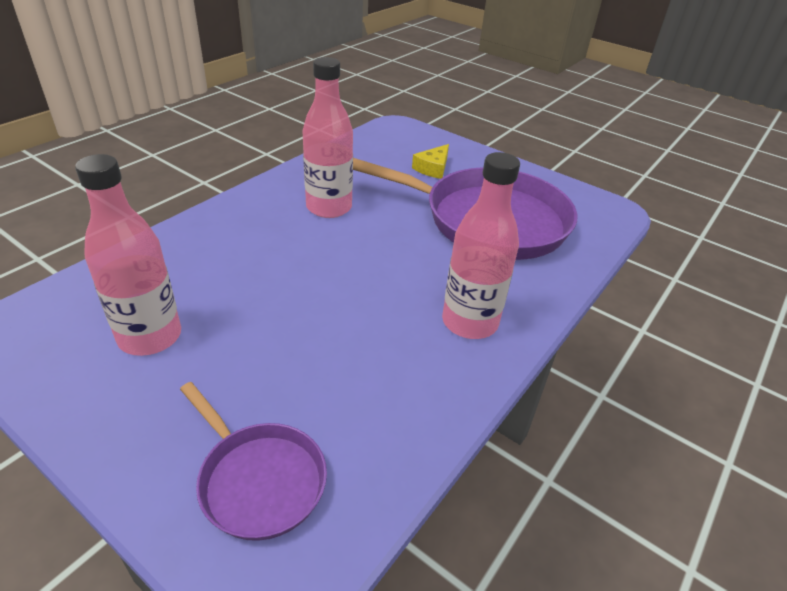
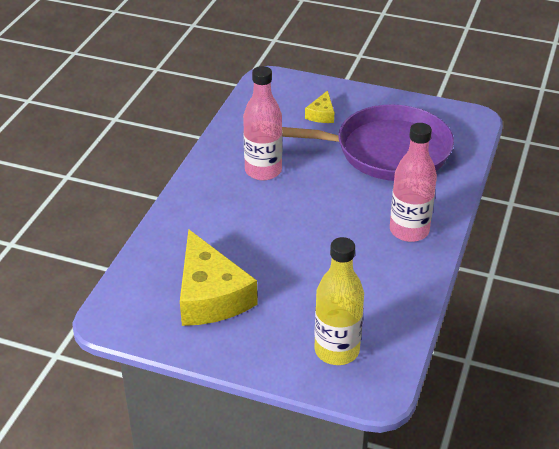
camera: 15 degrees left, 0 degrees up
(150, 337) = (210, 295): pink bottle -> yellow cheese
(258, 480) = (336, 350): purple pan -> yellow bottle

